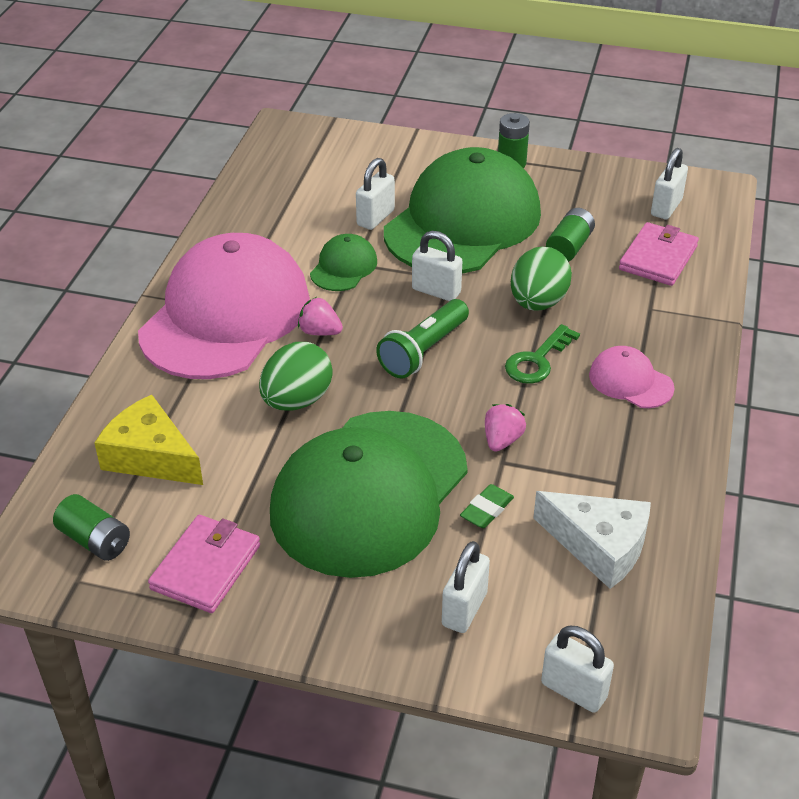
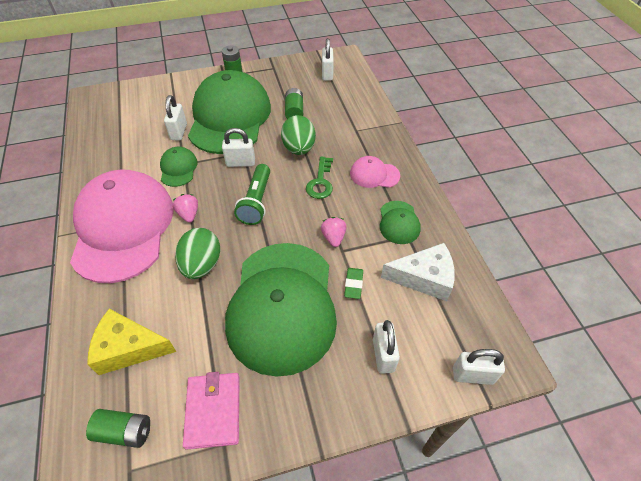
camera: 30 degrees left, 10 degrees up
(319, 332) = (189, 214): pink strawberry -> pink strawberry turned 75 degrees clockwise
(618, 460) = (399, 222): none -> green cap
(658, 258) = (341, 102): pink wallet -> none

